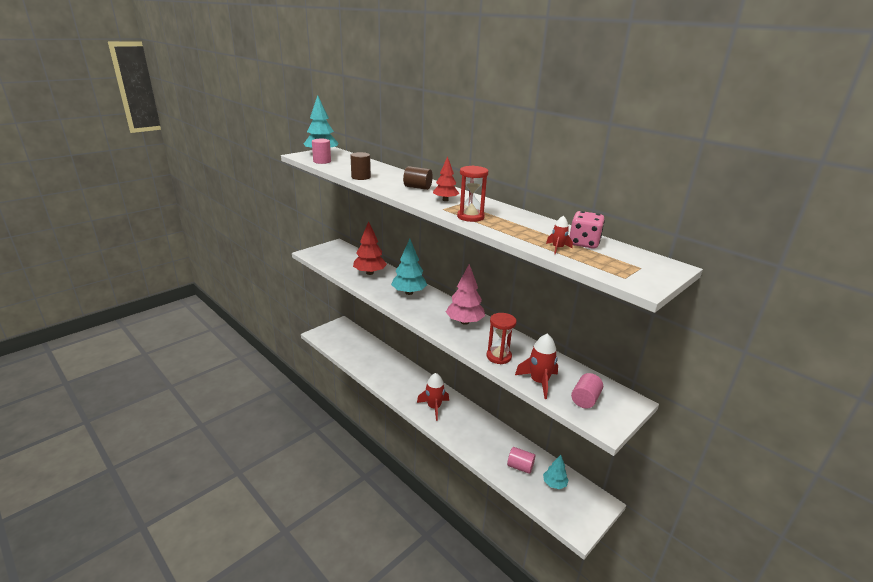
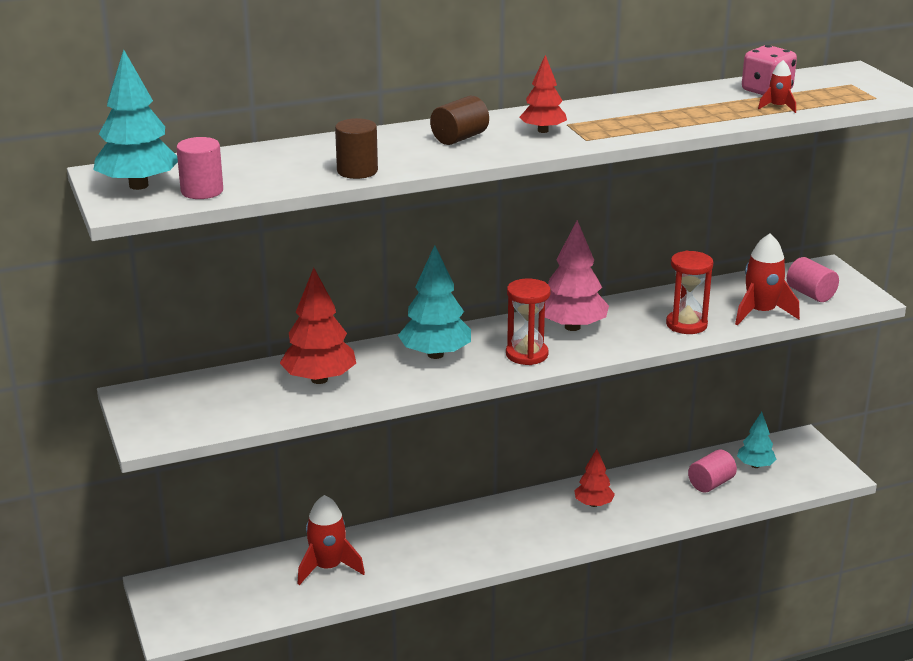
camera: 65 degrees left, 0 degrees up
(434, 407) = (532, 528): red rocket -> red rocket (328, 567)
(468, 424) = (593, 504): none -> red tree
(470, 217) = (633, 129): red hourglass -> red hourglass (527, 354)

